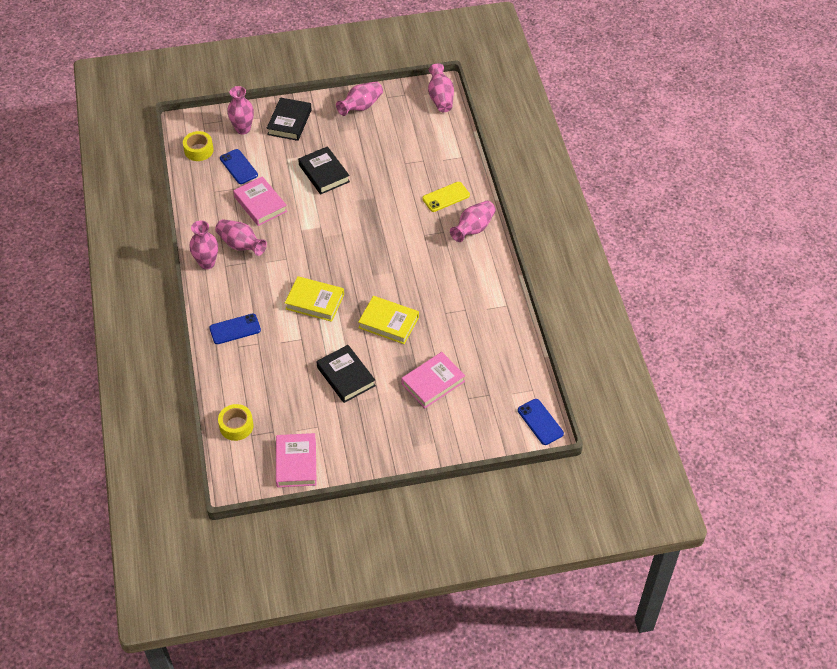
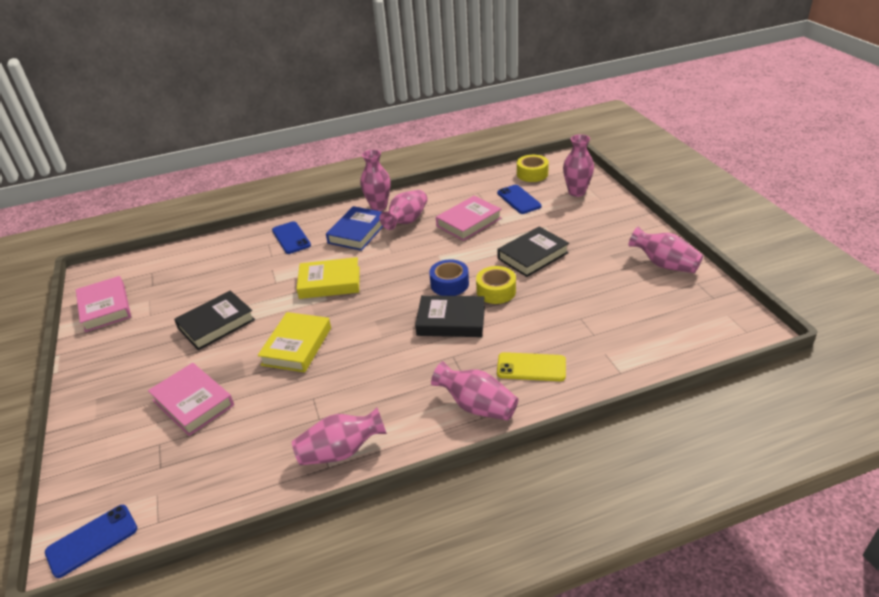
camera: 85 degrees right, 15 degrees down
(236, 426) = (165, 261): yellow tape -> yellow tape (496, 291)
(238, 167) = (519, 200): blue phone -> blue phone turned 75 degrees counterclockwise
(245, 280) = (357, 232): none -> blue book
(289, 122) = (604, 218): black book -> black book (451, 321)
(296, 463) = (105, 308): pink book -> pink book turned 75 degrees clockwise
(315, 301) = (329, 282): yellow book -> yellow book turned 75 degrees clockwise
(343, 227) = (449, 284): none -> blue tape
(440, 98) = (731, 333): pink vase -> pink vase (341, 451)
(446, 197) = (531, 367): yellow phone -> yellow phone turned 45 degrees counterclockwise

